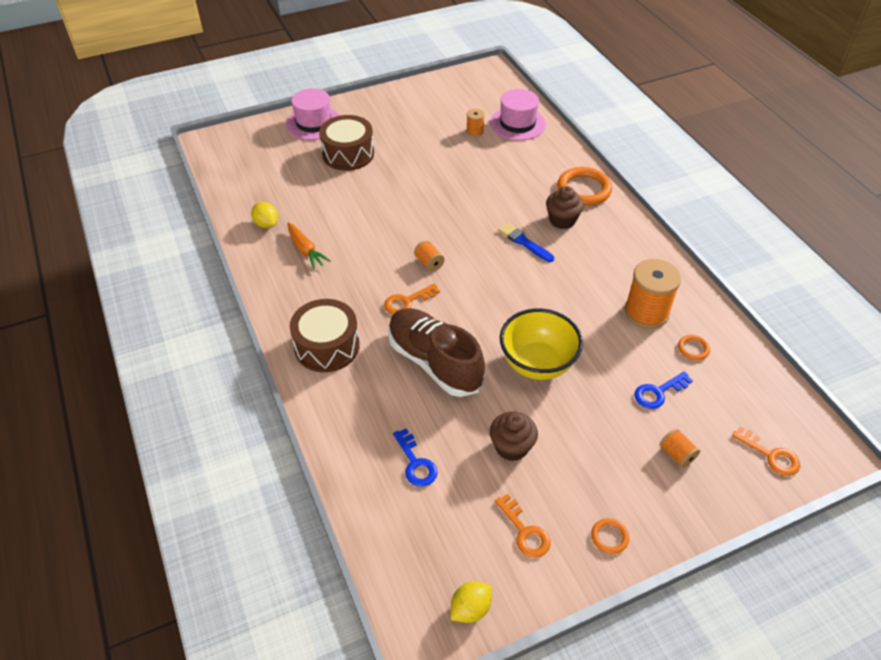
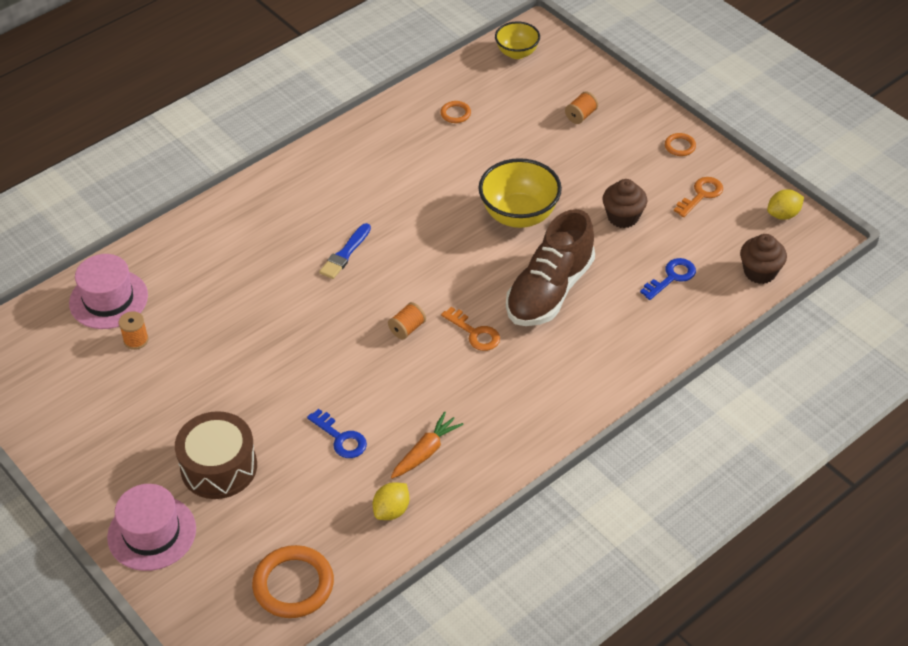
camera: 105 degrees left, 0 degrees up
(327, 346) = (566, 383): brown drum -> none
(470, 609) = (783, 214): yellow lemon -> yellow lemon turned 60 degrees counterclockwise
(562, 220) = (297, 228): brown cupcake -> brown cupcake (760, 272)
(584, 189) = (234, 217): orange ring -> orange ring (293, 585)
(646, 312) = (419, 148): orange spool -> none
(658, 392) = (518, 131): blue key -> blue key (341, 438)
(770, 455) = (556, 63): orange key -> none
(791, 423) = (517, 53): none -> yellow bowl

